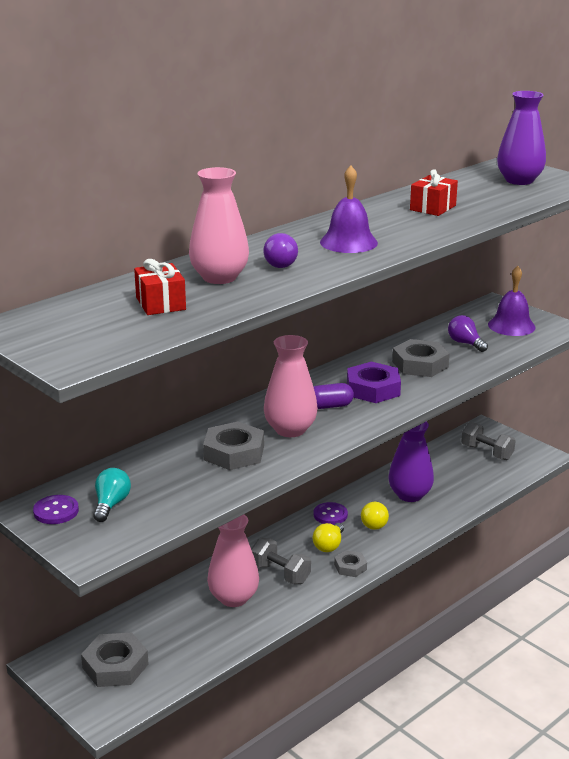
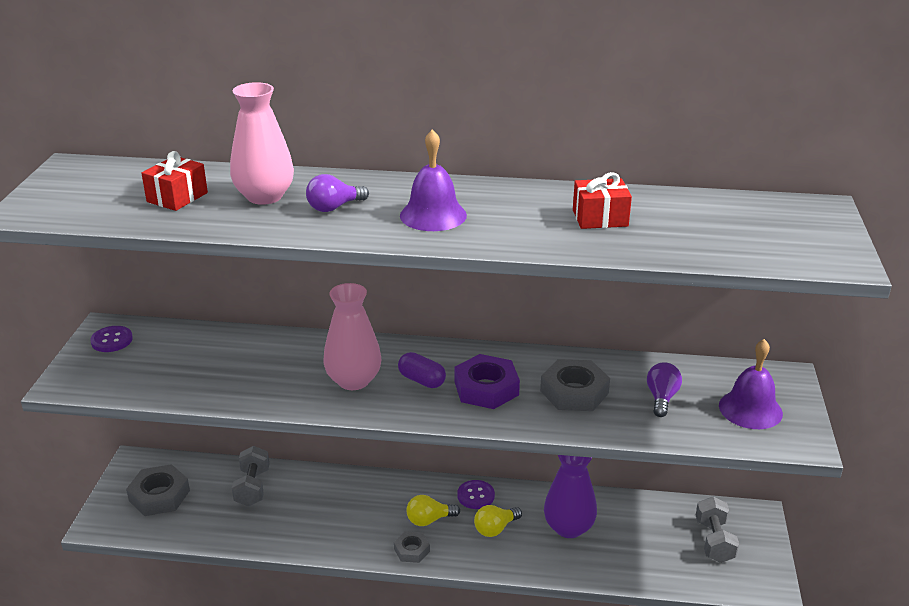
camera: 50 degrees right, 5 degrees up
(111, 504) = (143, 358): turquoise light bulb -> none
(233, 598) = (298, 507): pink vase -> none
(234, 453) = (281, 372): grey nut -> none
(280, 573) = (358, 514): grey dumbbell -> grey dumbbell (252, 487)
(519, 180) = (777, 231): purple vase -> none

